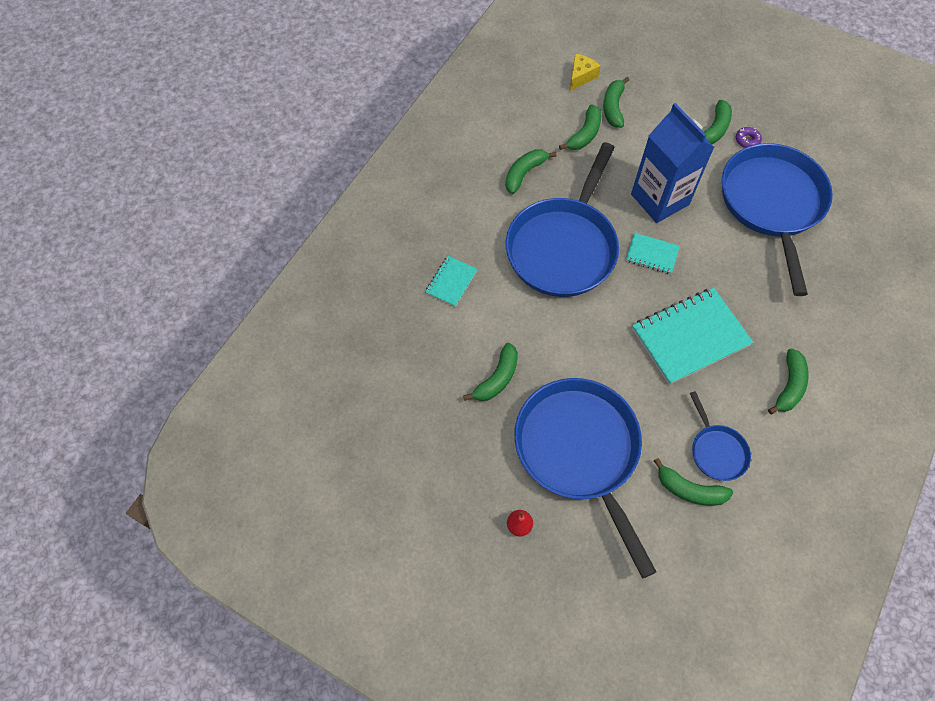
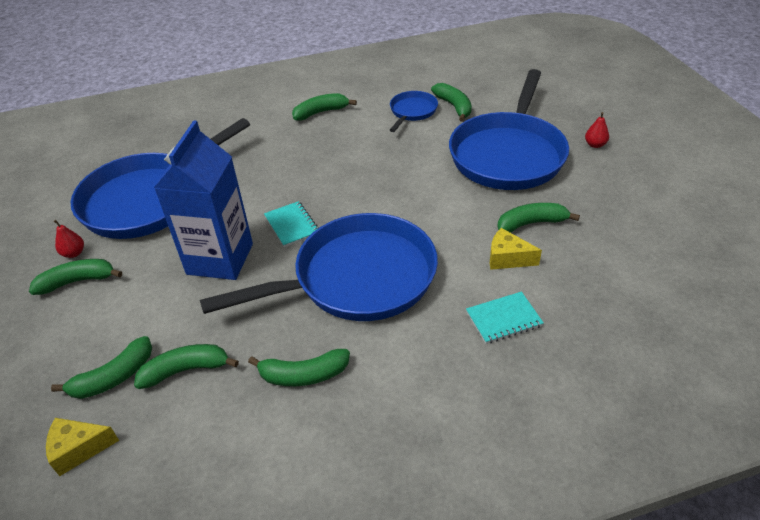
camera: 135 degrees left, 20 degrees down
(487, 332) = (507, 258): none -> yellow cheese
(690, 337) = (344, 164): turquoise notebook -> none
(747, 140) = (74, 253): purple donut -> red pear

